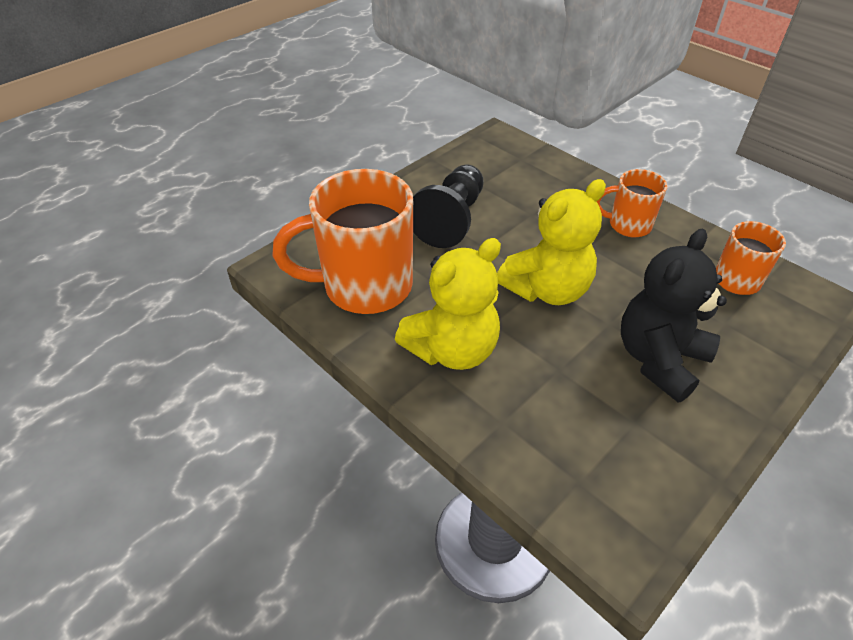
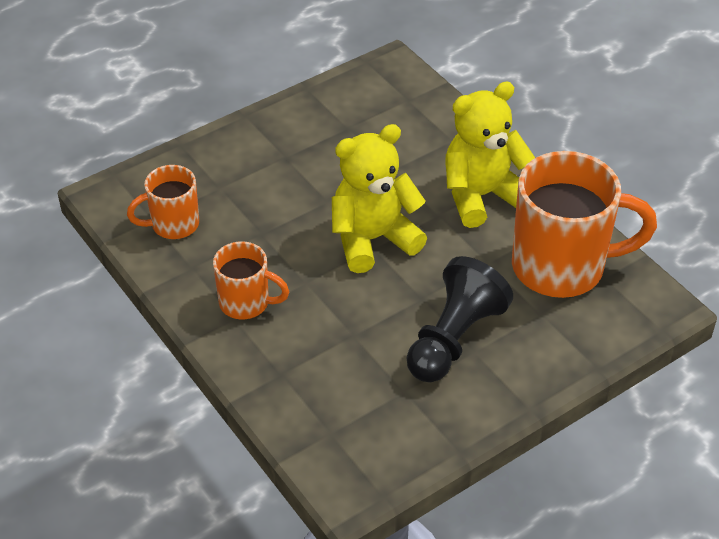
camera: 170 degrees left, 0 degrees up
(659, 359) = (300, 166): black teddy bear -> none

